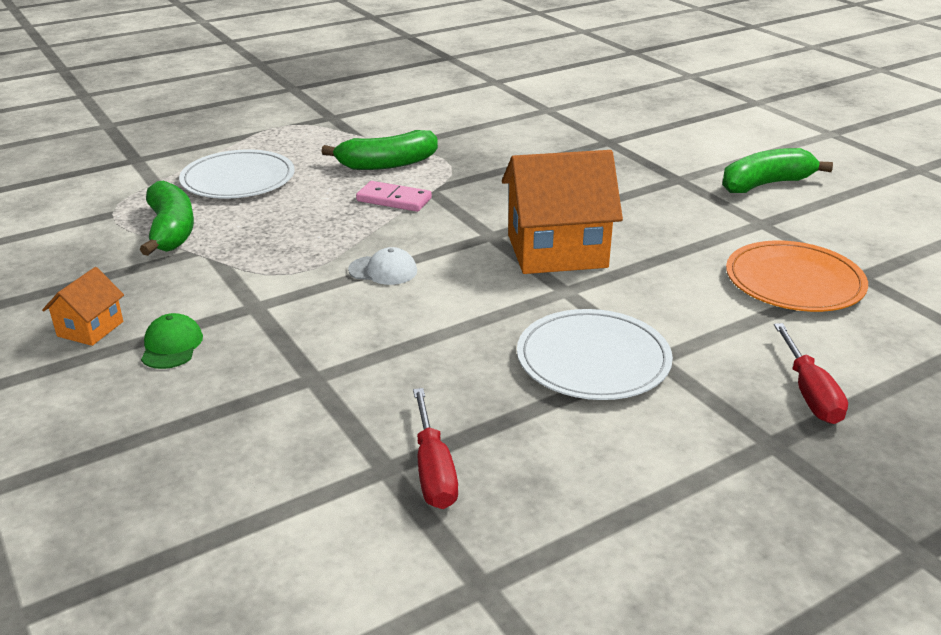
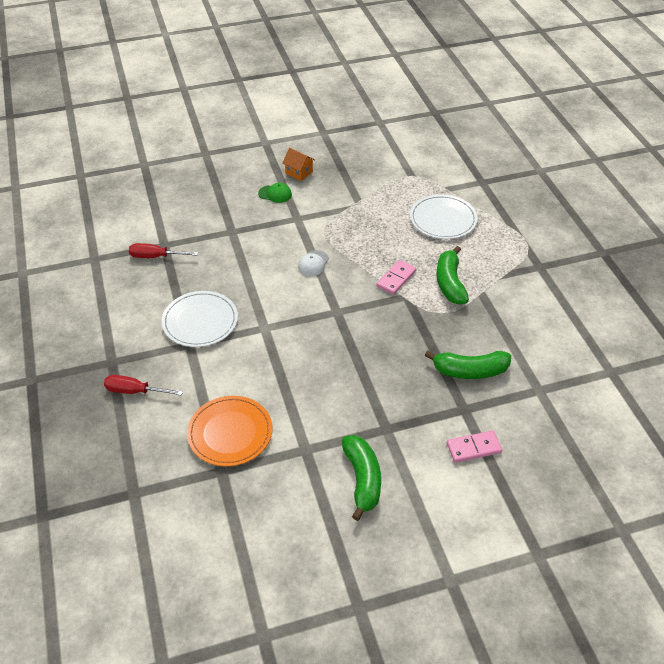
camera: 105 degrees right, 15 degrees up
(171, 231) = (384, 194): green banana -> green banana (470, 371)
(557, 251) = (307, 335): orange house -> none
(659, 133) = (473, 448): none -> pink domino

